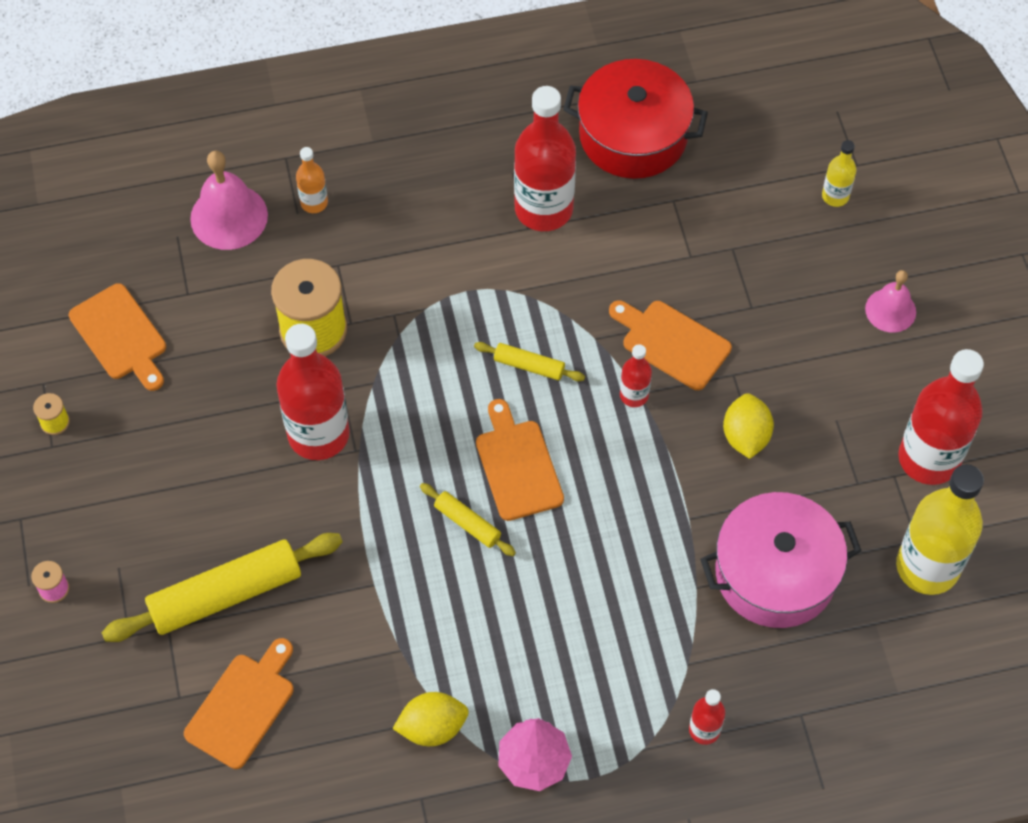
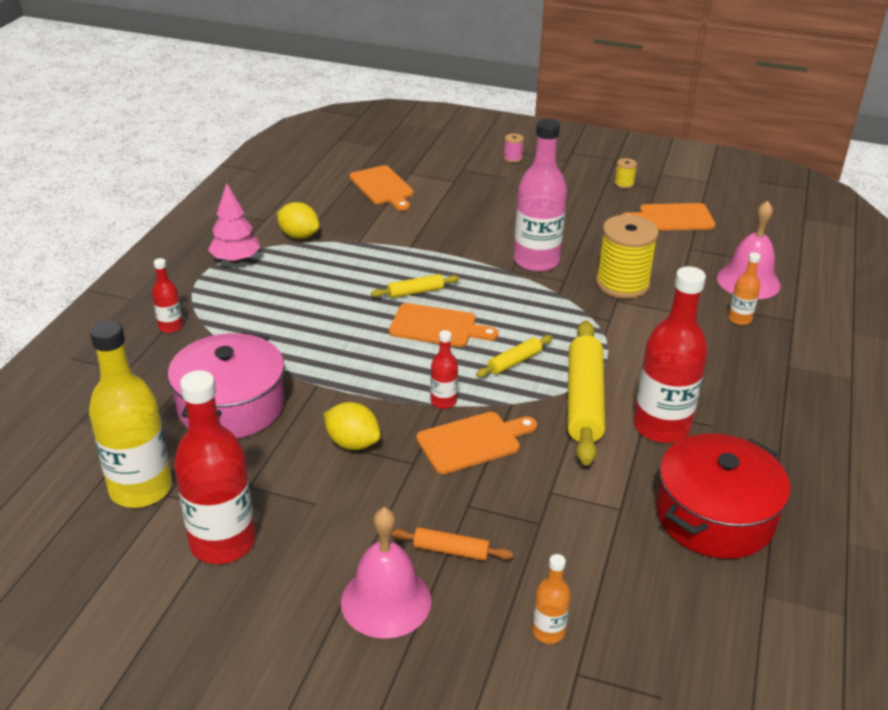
camera: 120 degrees right, 25 degrees down
(226, 594) = (456, 201): yellow rolling pin -> yellow rolling pin (584, 401)
(318, 434) = (536, 261): red bottle -> pink bottle
(432, 727) = (299, 236): yellow lemon -> yellow lemon turned 75 degrees counterclockwise
(809, 294) = (451, 550): none -> orange rolling pin
(835, 196) = (548, 631): yellow bottle -> orange bottle
(890, 310) = (386, 601): pink bell -> pink bell, size x1.56

